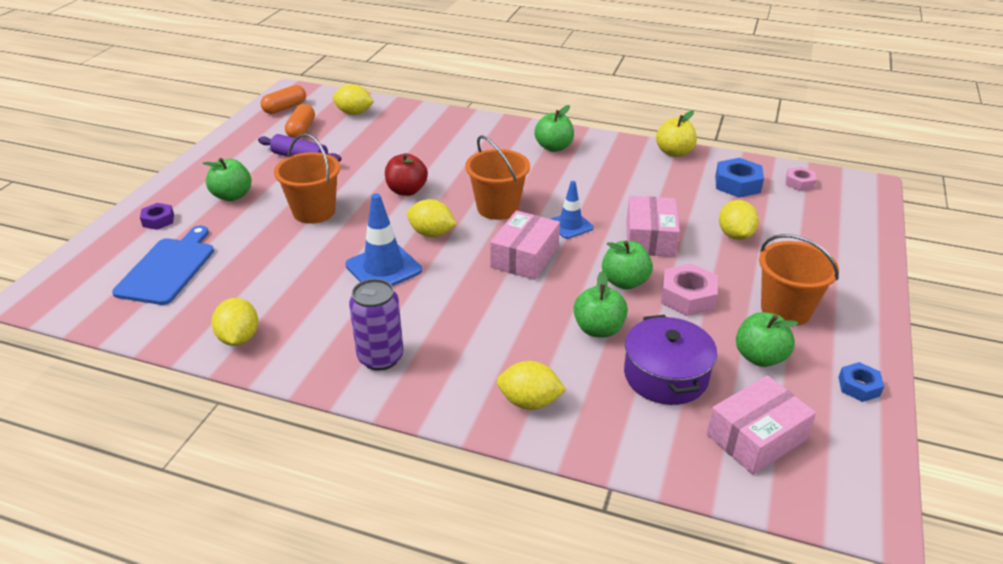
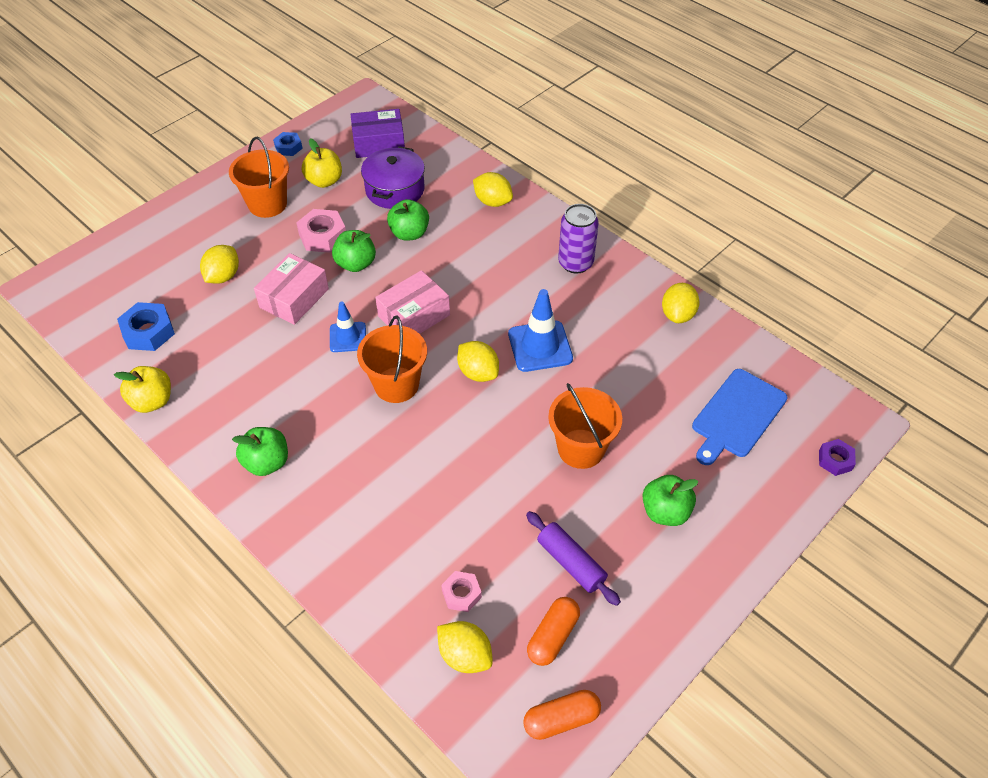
camera: 155 degrees left, 15 degrees up
(158, 220) = (750, 496): purple nut -> purple nut (835, 460)
(407, 190) = (472, 447): red apple -> none
(756, 437) = (379, 143): pink box -> purple box
(760, 357) = (324, 181): green apple -> yellow apple
(799, 183) = (93, 312): pink nut -> pink nut (461, 594)

